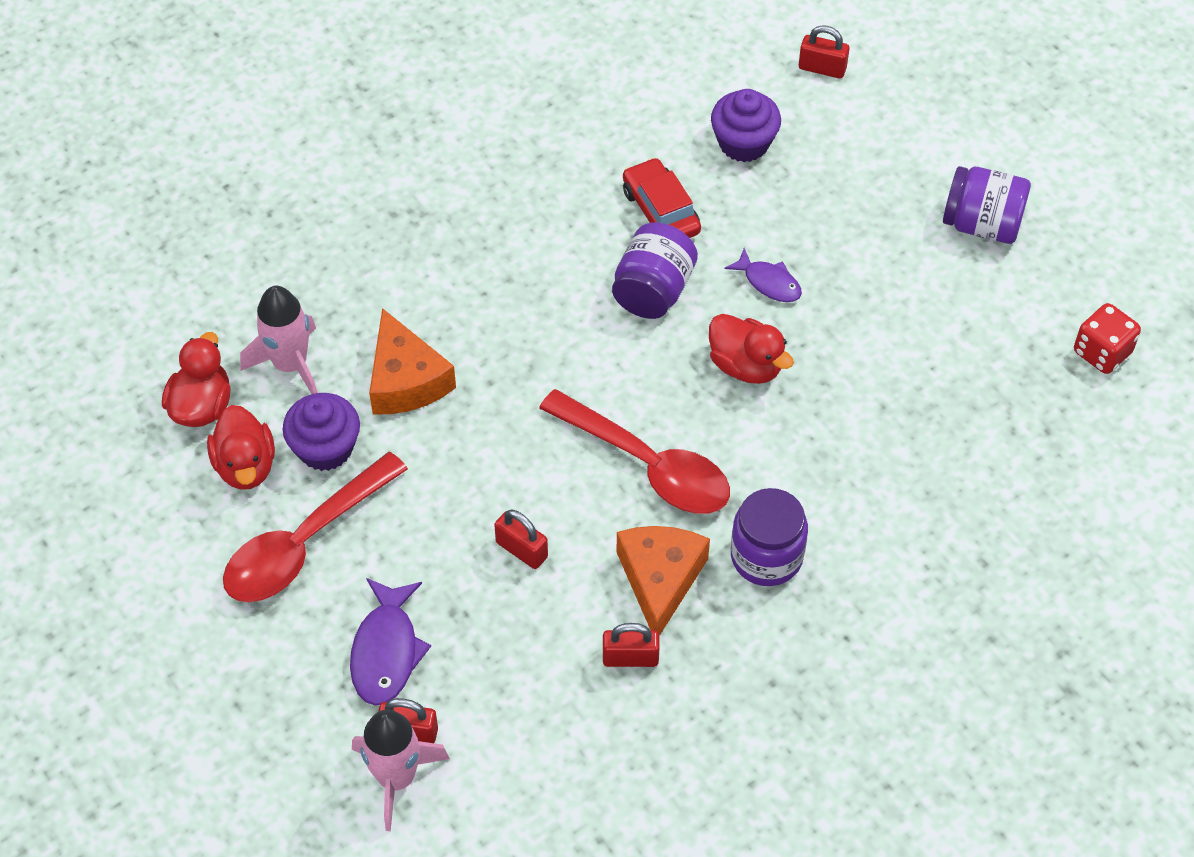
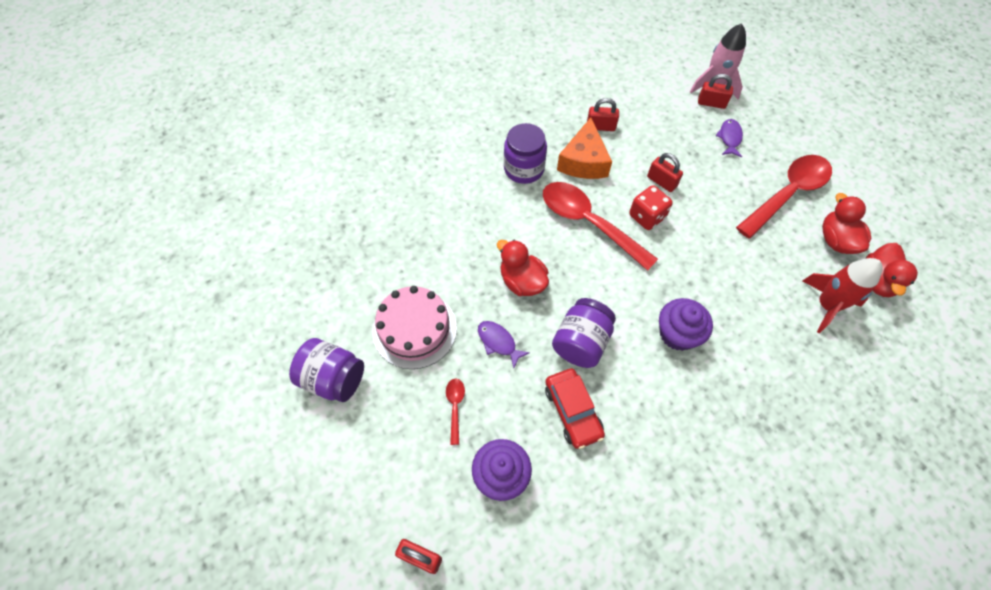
camera: 175 degrees left, 5 degrees up
(290, 365) = (827, 305): pink rocket -> red rocket
(325, 448) = (789, 248): purple cupcake -> purple cupcake (677, 334)
(386, 651) = (729, 138): purple fish -> purple fish, size x0.64
(406, 380) = (746, 288): orange cheese -> none
(813, 205) = (455, 407): none -> red spoon
(890, 290) = (414, 329): none -> pink cake
(1102, 352) = (289, 273): red dice -> red dice (647, 217)

